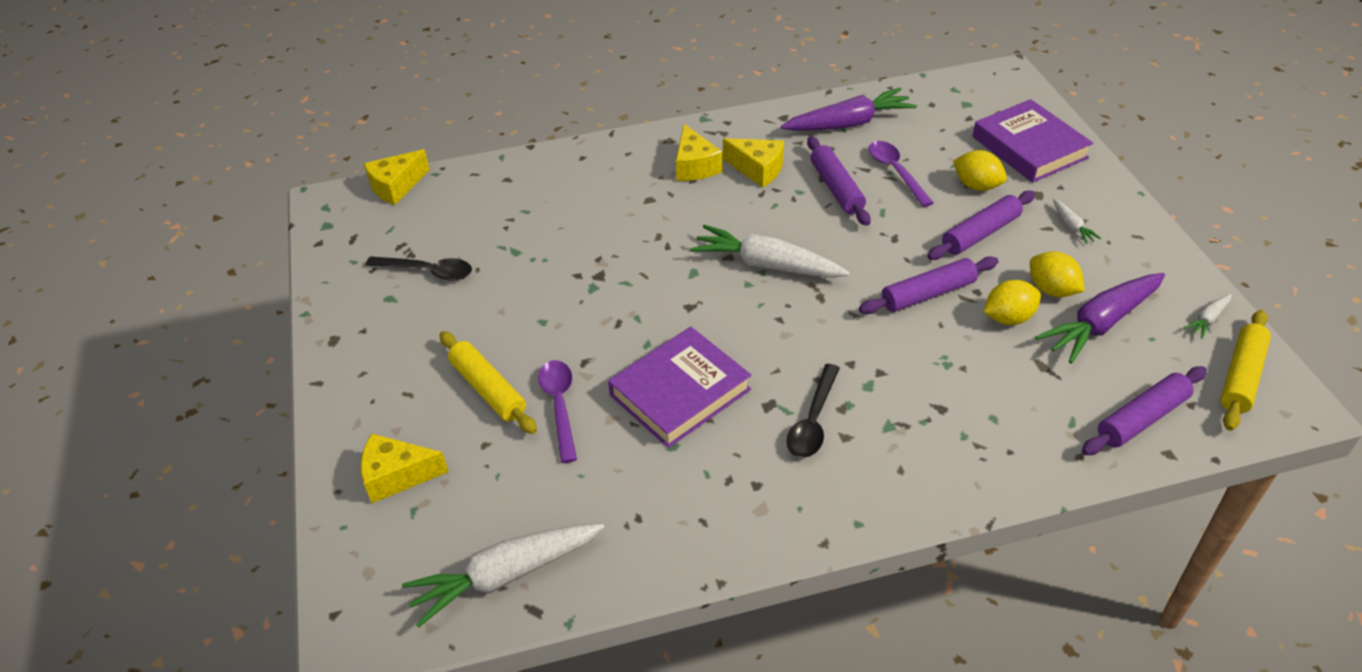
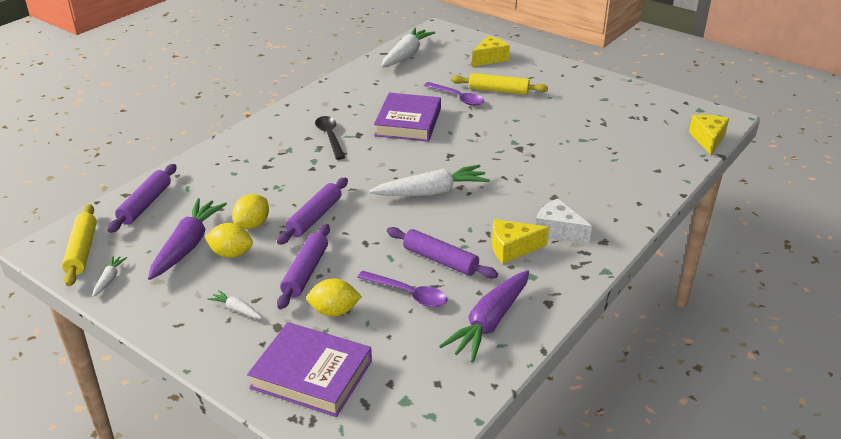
camera: 140 degrees right, 10 degrees down
(427, 271) = (609, 114): black spoon -> none
(695, 166) = (558, 231): yellow cheese -> white cheese

